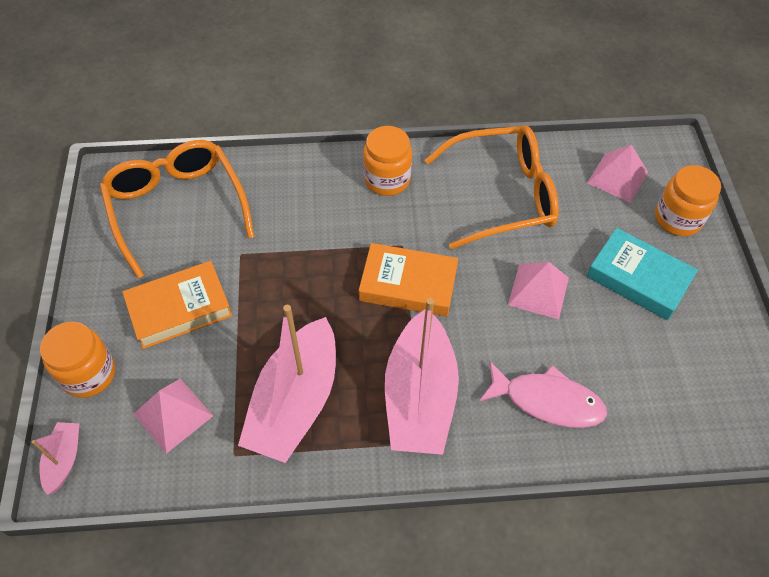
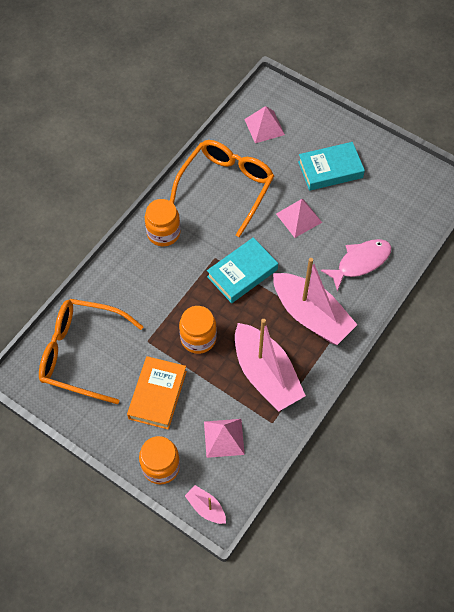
camera: 50 degrees left, 5 degrees up
(408, 284) = (242, 273): orange book -> turquoise book
(677, 219) = (312, 123): orange jar -> orange jar (198, 338)

